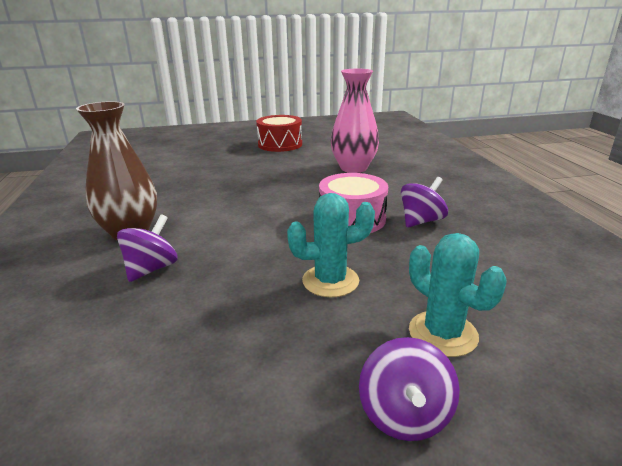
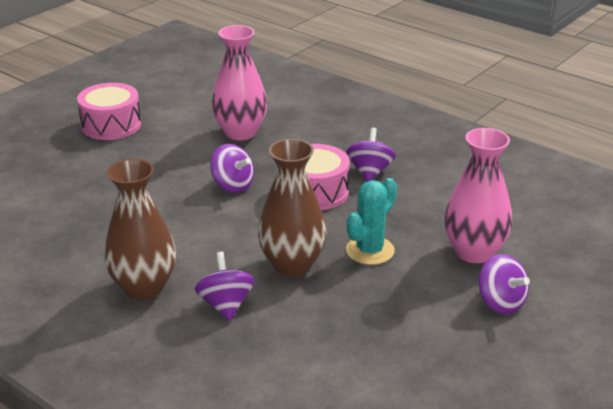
camera: 40 degrees left, 5 degrees up
(248, 262) = (292, 265): none -> brown vase
(280, 144) = (111, 125): red drum -> pink drum
(297, 194) = (232, 185): none -> purple spinning top
(443, 333) = (474, 252): turquoise cactus -> pink vase

